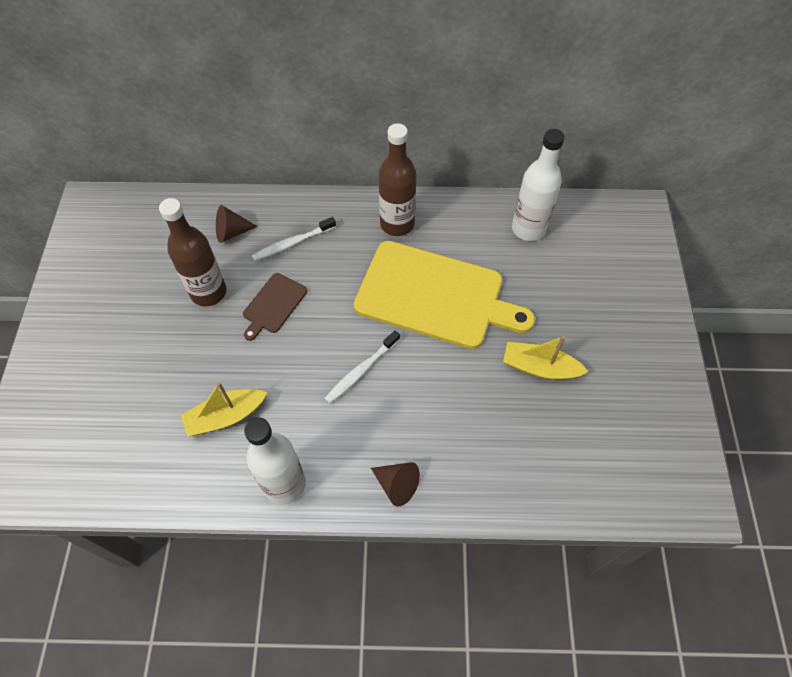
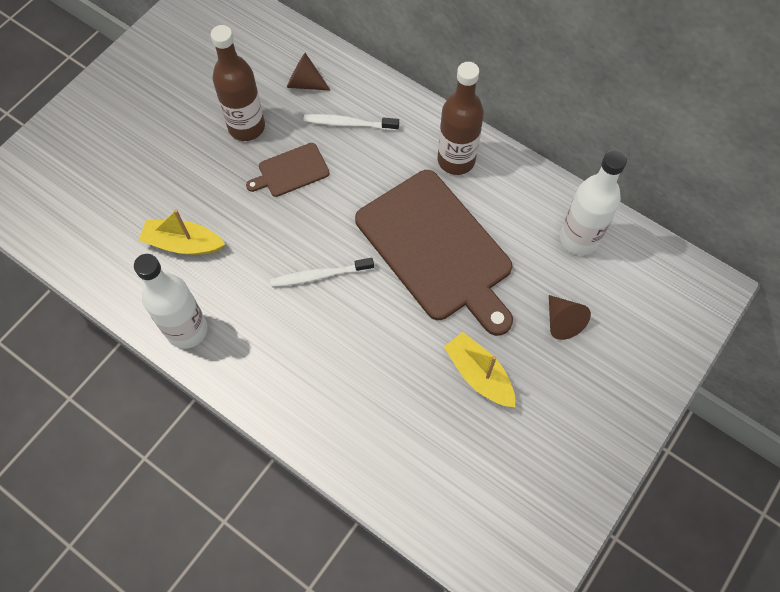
camera: 35 degrees right, 5 degrees up
(397, 485) = (274, 392): brown cone -> brown cone (562, 321)
(435, 296) = (436, 249): yellow cutting board -> brown cutting board

